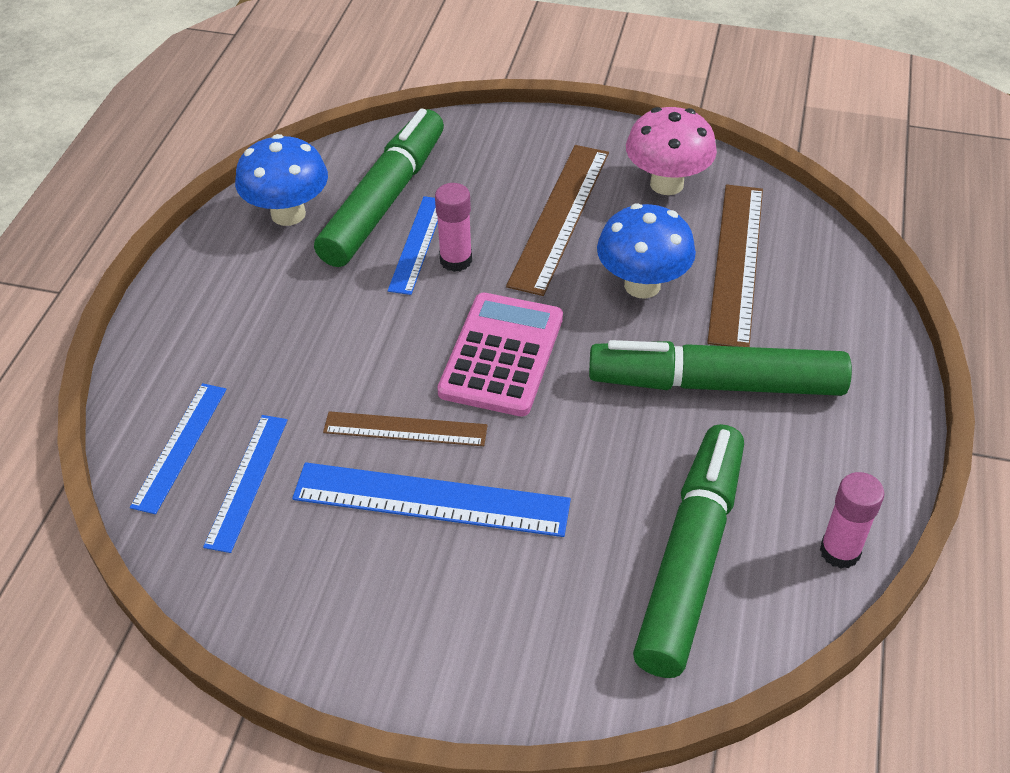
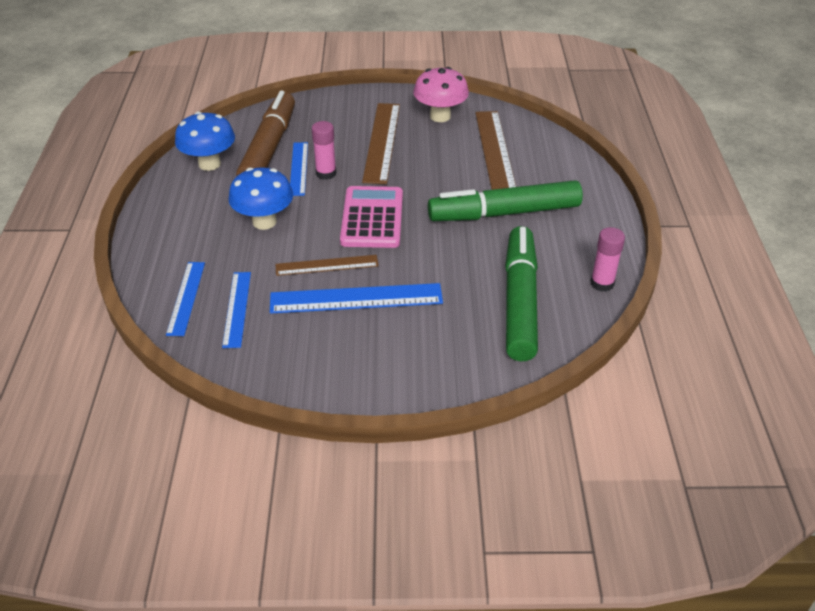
camera: 15 degrees left, 5 degrees down
(385, 200) = (269, 148): green marker -> brown marker
(642, 285) = (444, 170): blue mushroom -> blue mushroom (264, 222)

